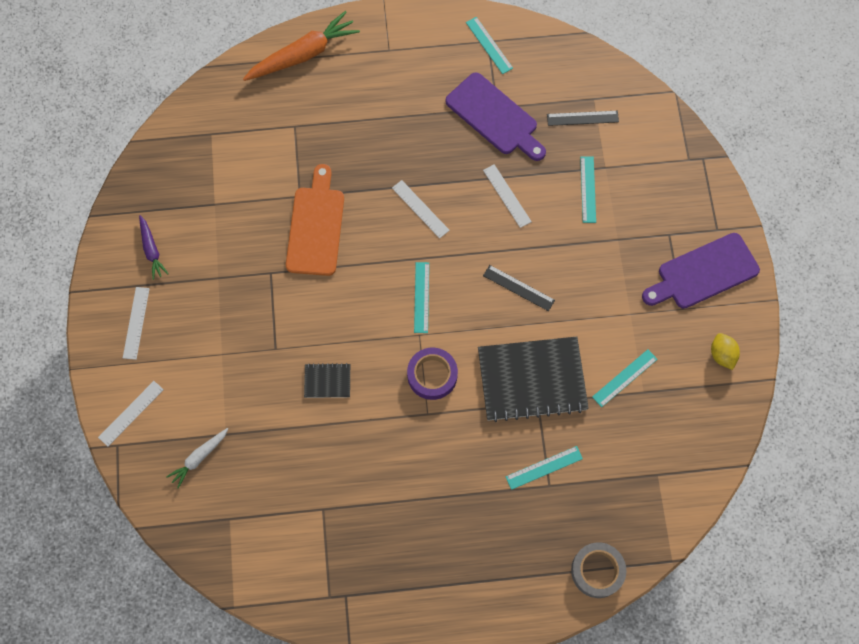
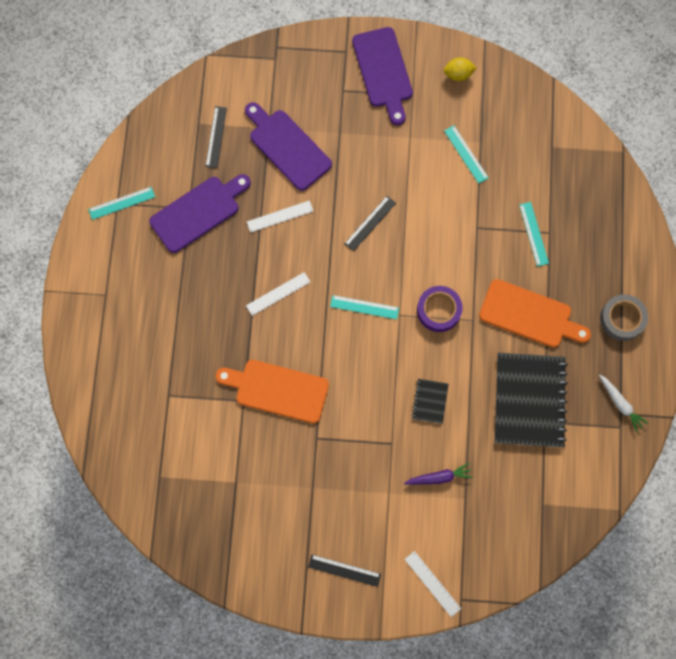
camera: 80 degrees left, 5 degrees up
(136, 323) = (344, 570): white ruler -> black ruler
(151, 250) = (272, 548): purple carrot -> purple carrot (439, 477)
(199, 458) = (484, 525): white carrot -> white carrot (620, 404)
(303, 54) = (91, 376): orange carrot -> none
(445, 476) = (529, 315): none -> orange cutting board
(532, 380) = (456, 228): black notebook -> black notebook (529, 400)
(587, 189) = (287, 147): turquoise ruler -> purple cutting board
(597, 571) = (624, 209): grey tape -> grey tape (622, 319)

